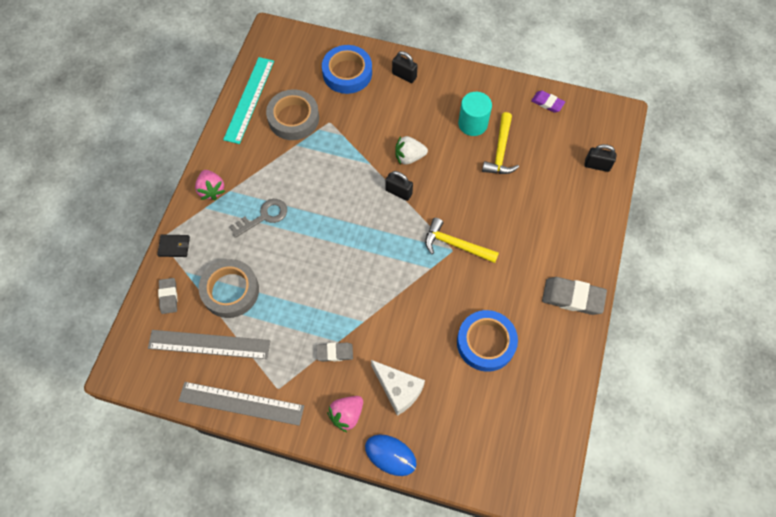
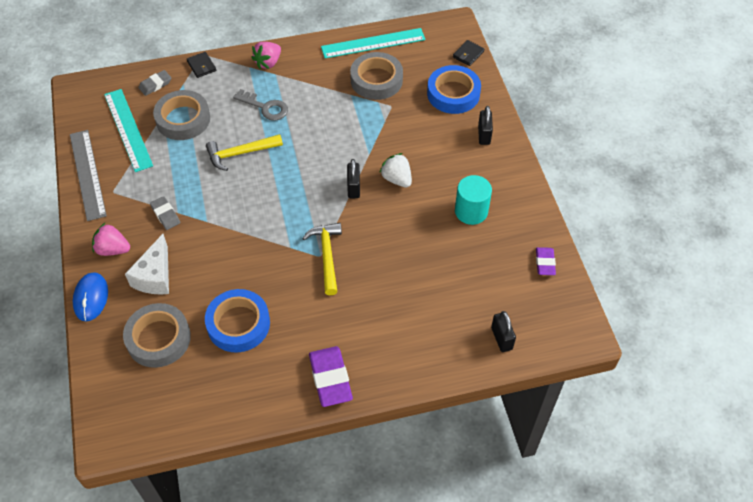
camera: 60 degrees right, 10 degrees down
(209, 344) = (128, 129): grey ruler -> turquoise ruler
(312, 41) = (468, 54): none -> black wallet
(466, 413) = (158, 338): none -> grey tape
(500, 151) = (456, 247): yellow hammer -> yellow hammer (240, 153)
(572, 297) = (330, 378): grey eraser -> purple eraser

